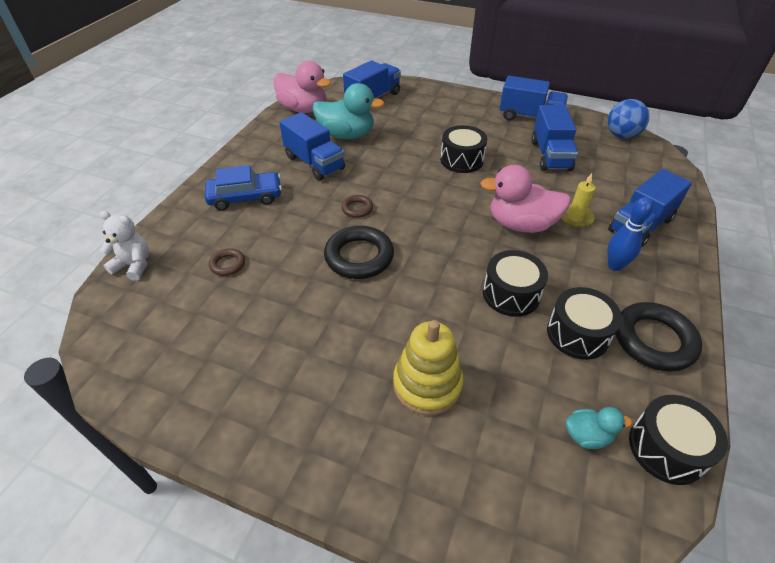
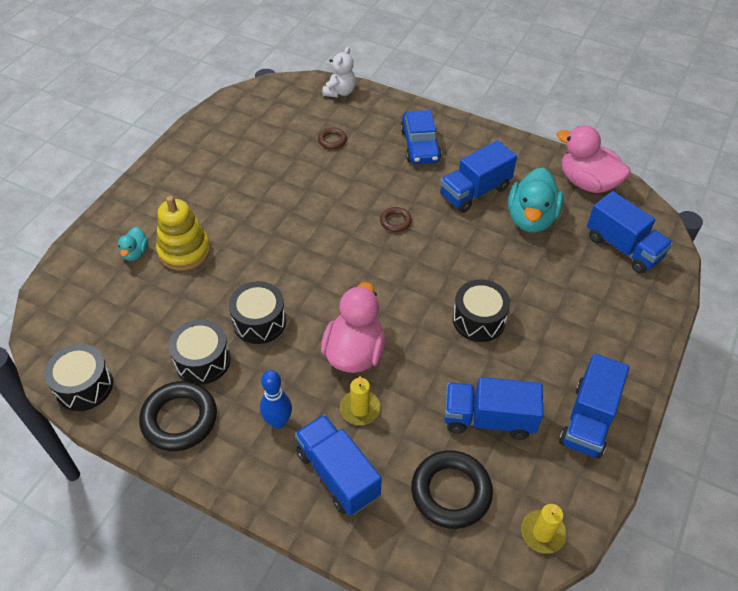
camera: 95 degrees right, 5 degrees up
(303, 109) = (587, 182): pink duck -> pink duck turned 90 degrees clockwise
(359, 256) = (327, 220): black ring -> black ring (451, 492)
(587, 435) = (112, 338): turquoise duck -> turquoise duck (135, 253)
(621, 135) = (542, 533): blue ball -> yellow candle

